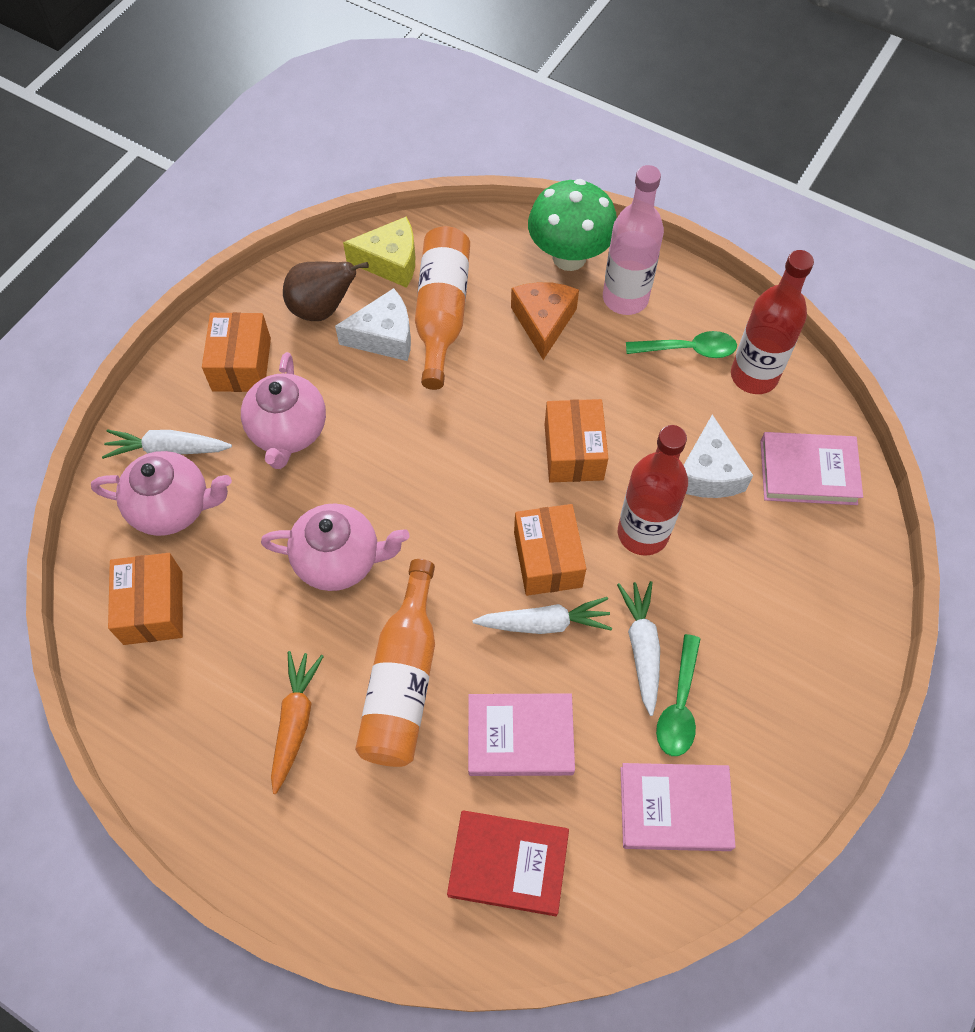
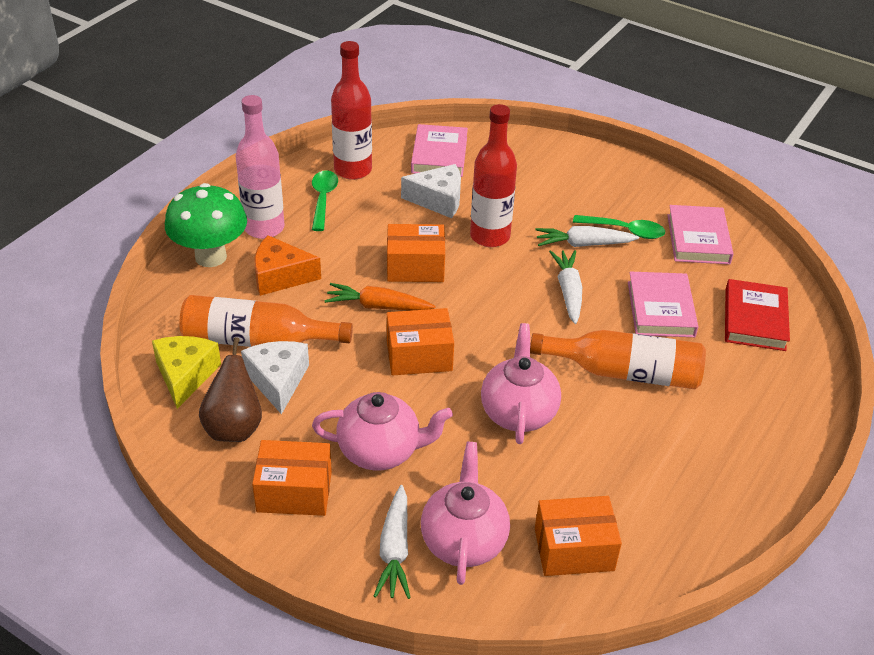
camera: 90 degrees left, 20 degrees down
(295, 721) = (669, 440): orange carrot -> orange carrot (378, 306)
(547, 559) = (513, 287): orange box -> orange box (419, 356)

